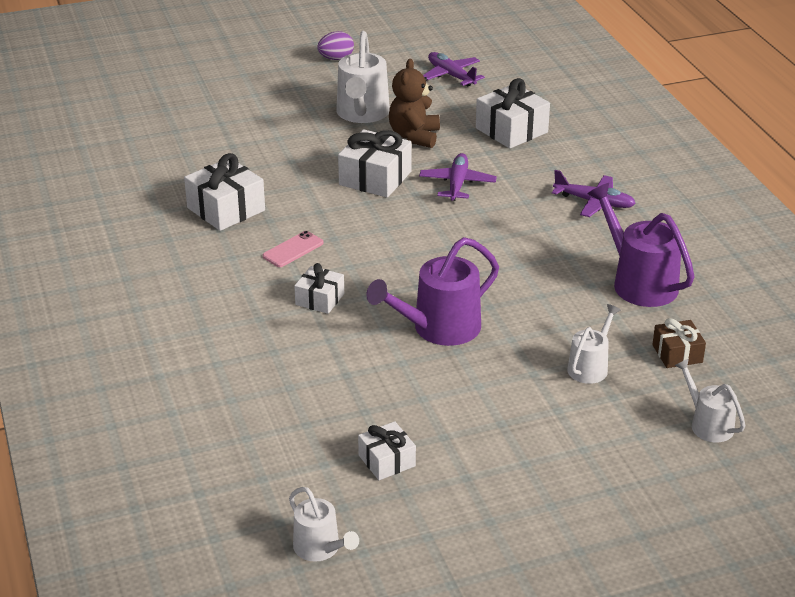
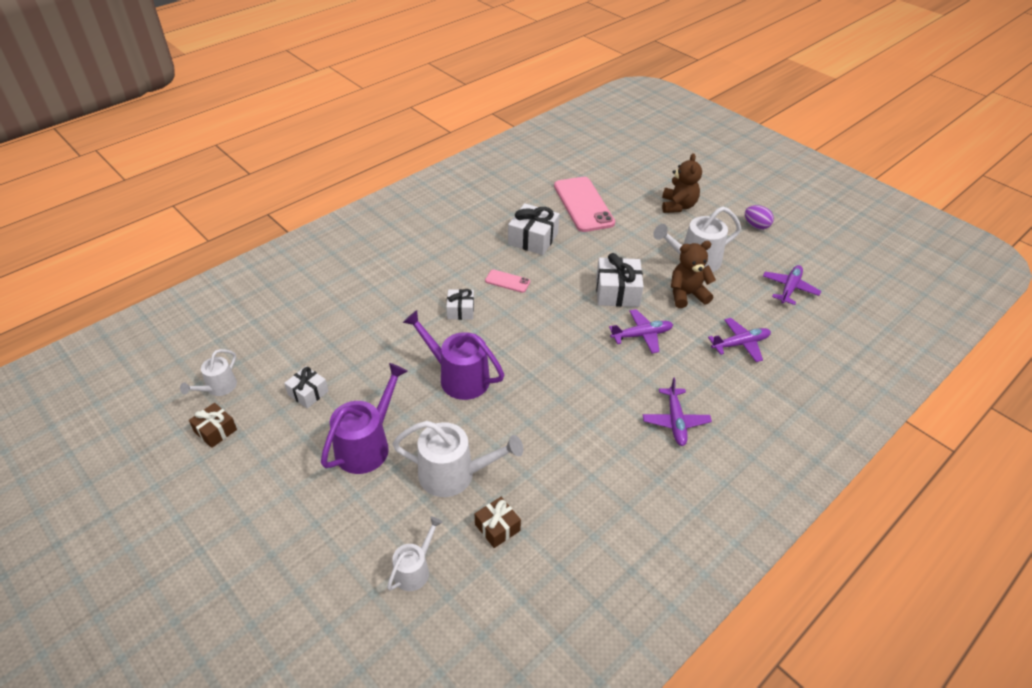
camera: 65 degrees right, 10 degrees up
(191, 154) = (583, 204): none -> pink phone
(256, 93) = (678, 206): none -> brown teddy bear
(406, 561) = (215, 431): none -> brown gift
(511, 130) = (740, 344): white gift -> purple plane
(590, 367) = (454, 474): white watering can -> white watering can, size x1.72
(639, 282) = (580, 479): purple watering can -> purple watering can (367, 445)

